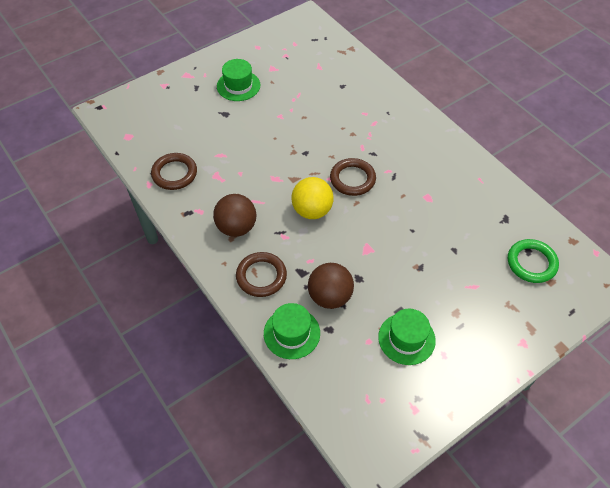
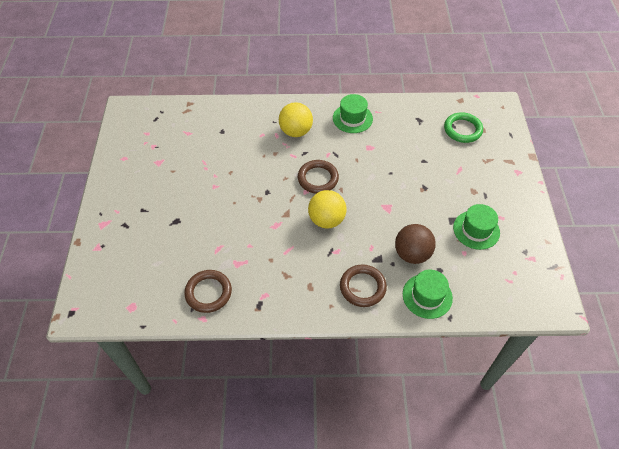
camera: 55 degrees left, 0 degrees up
(236, 227) = (303, 278): brown ball -> none
(238, 86) = (154, 195): green hat -> green hat (352, 118)
(392, 133) = (296, 131): none -> yellow ball

